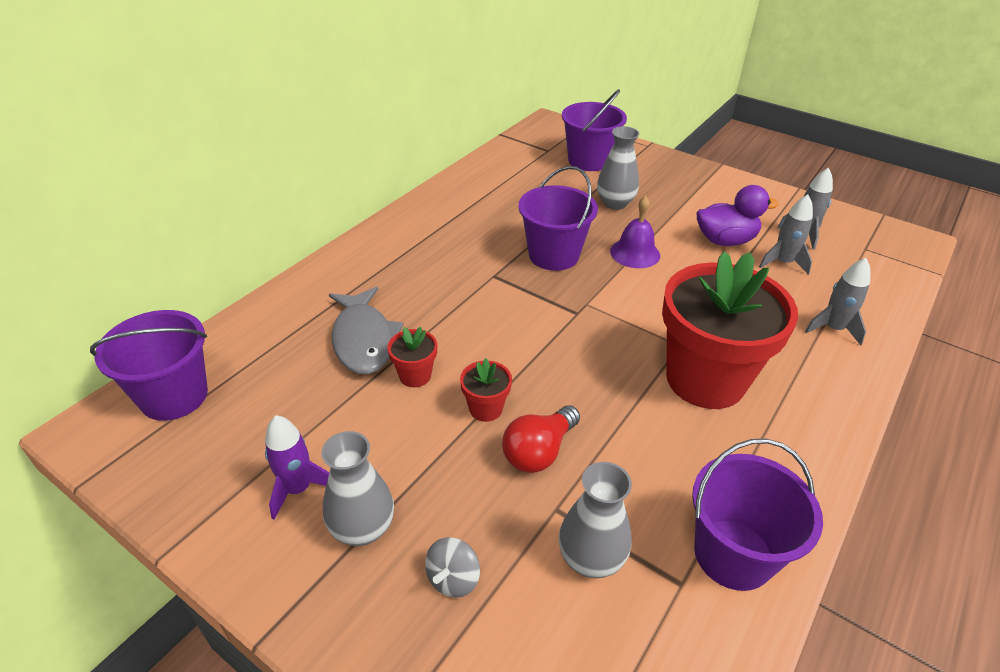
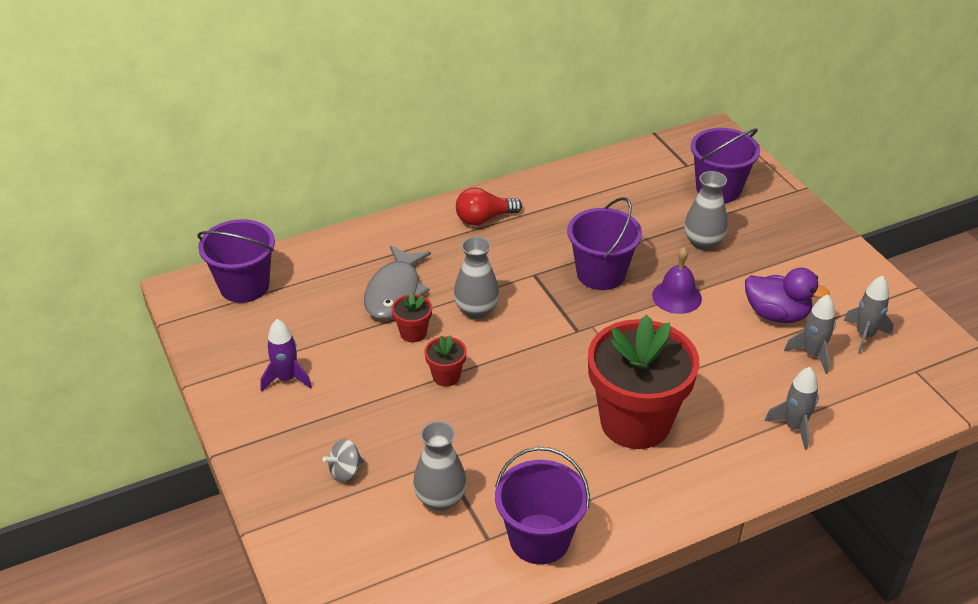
camera: 30 degrees right, 0 degrees up
(362, 528) = (310, 419): grey vase -> grey vase (476, 310)
(539, 451) = (460, 420): red light bulb -> red light bulb (484, 219)

